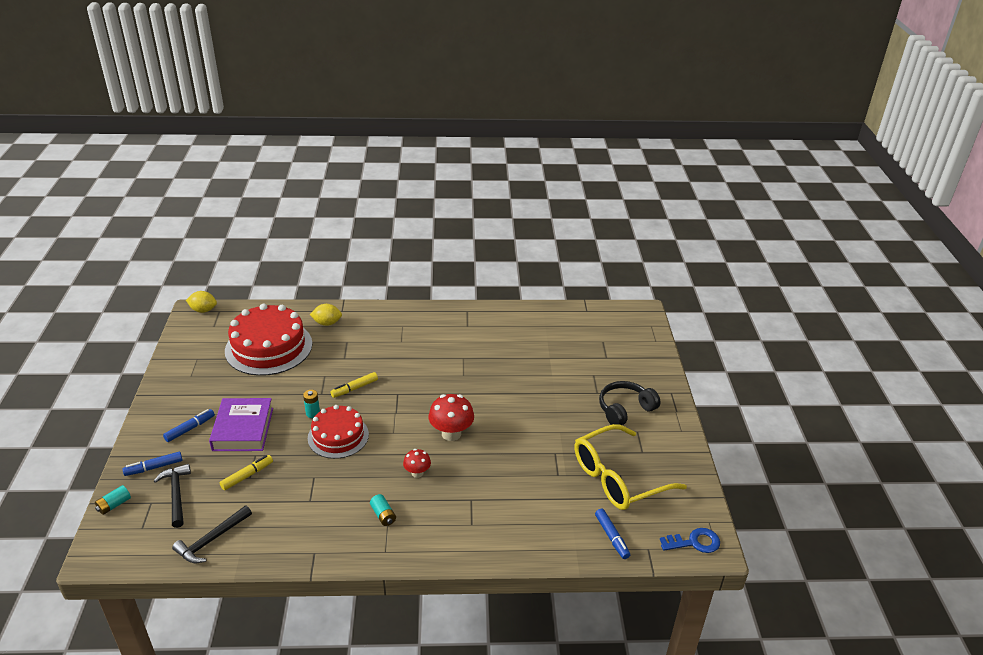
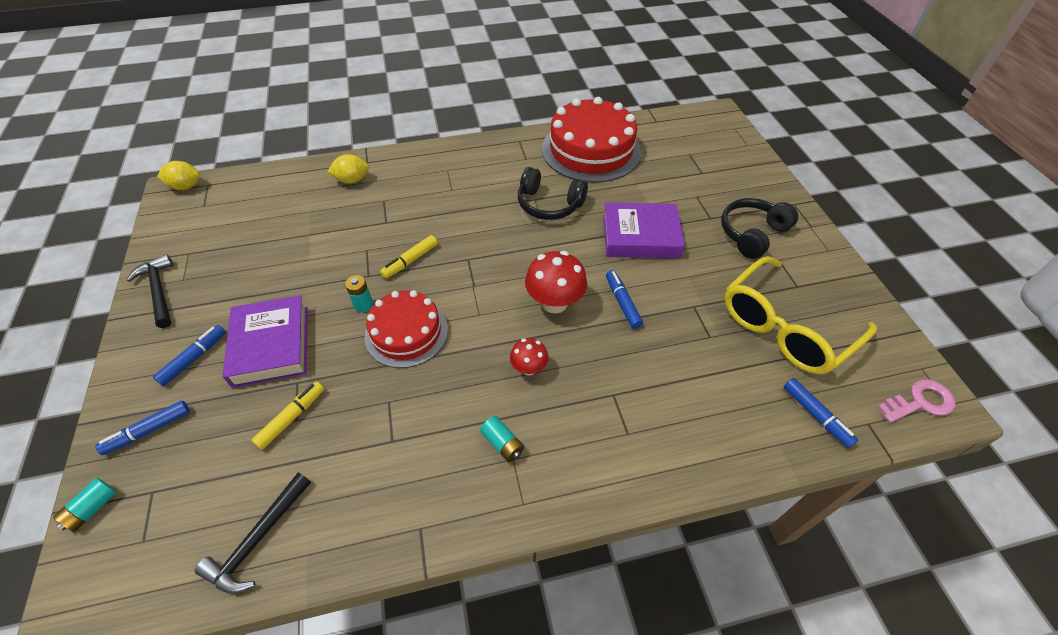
camera: 10 degrees left, 15 degrees up
(176, 494) = (190, 470): black hammer -> black hammer (159, 291)
(269, 347) = (283, 223): red cake -> red cake (591, 150)
(473, 364) = (549, 204): none -> black headphones
(502, 442) = (622, 302): none -> blue marker
(535, 398) = (640, 236): none -> purple book
(694, 542) = (920, 402): blue key -> pink key

